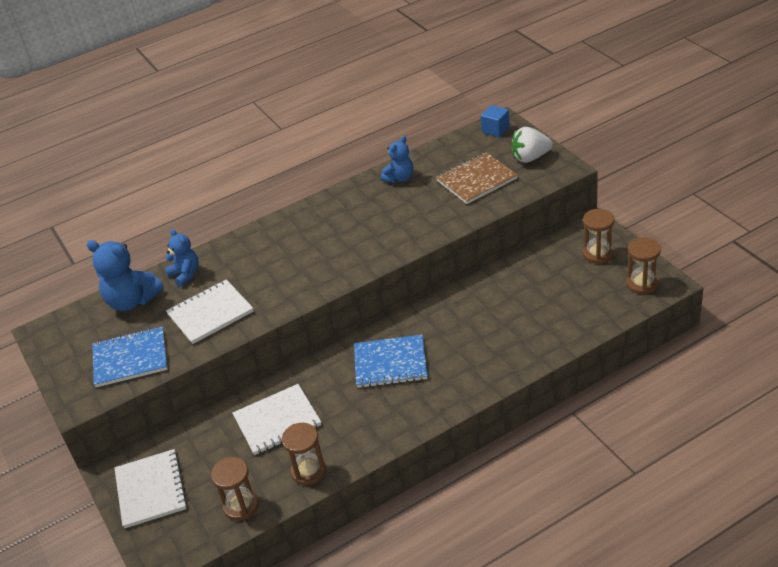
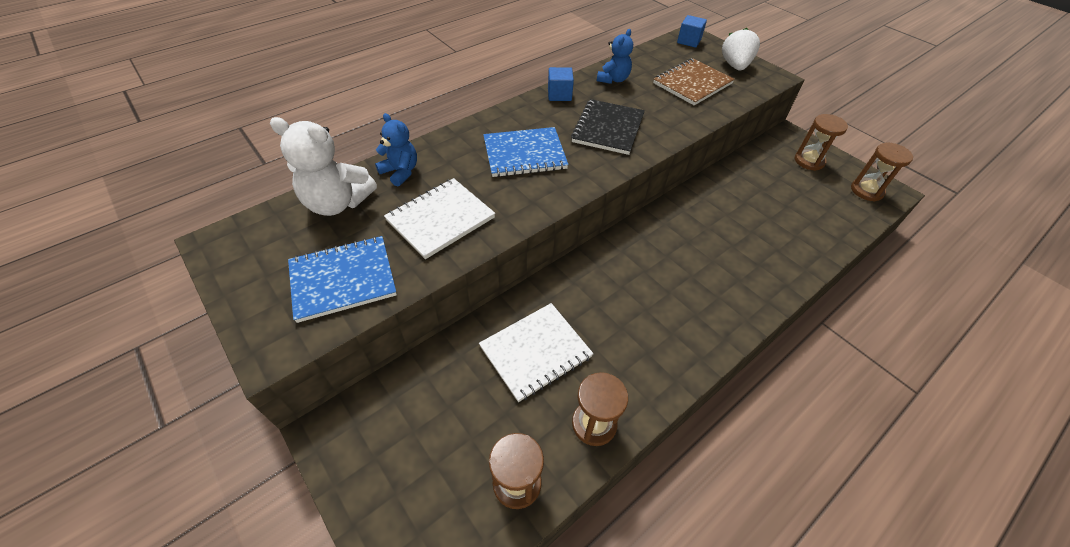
camera: 15 degrees left, 10 degrees up
(132, 301) = (337, 203): blue teddy bear -> white teddy bear
(151, 490) = (386, 461): white notebook -> none
(342, 196) = (559, 94): none -> blue cube
(376, 230) = (608, 128): none -> black notebook
(390, 363) = (647, 276): blue notebook -> blue notebook (524, 154)
(530, 158) = (735, 66): white strawberry -> white strawberry turned 120 degrees clockwise

